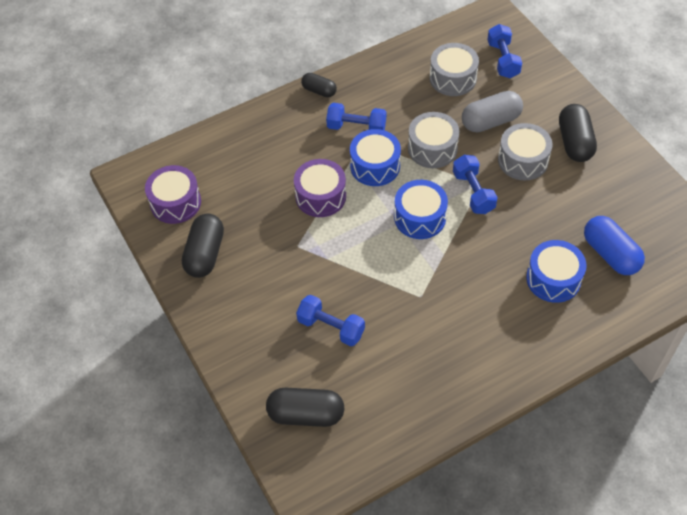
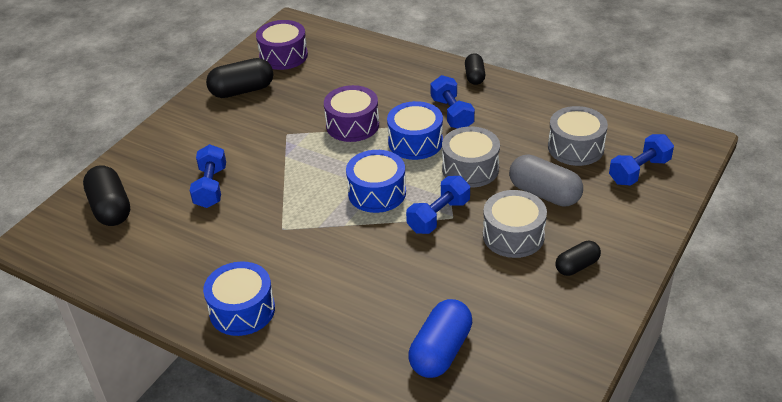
camera: 60 degrees right, 15 degrees down
(553, 279) = (371, 316): blue drum -> blue drum (242, 310)
(575, 142) = (577, 266): black capsule -> black capsule, size x0.60

